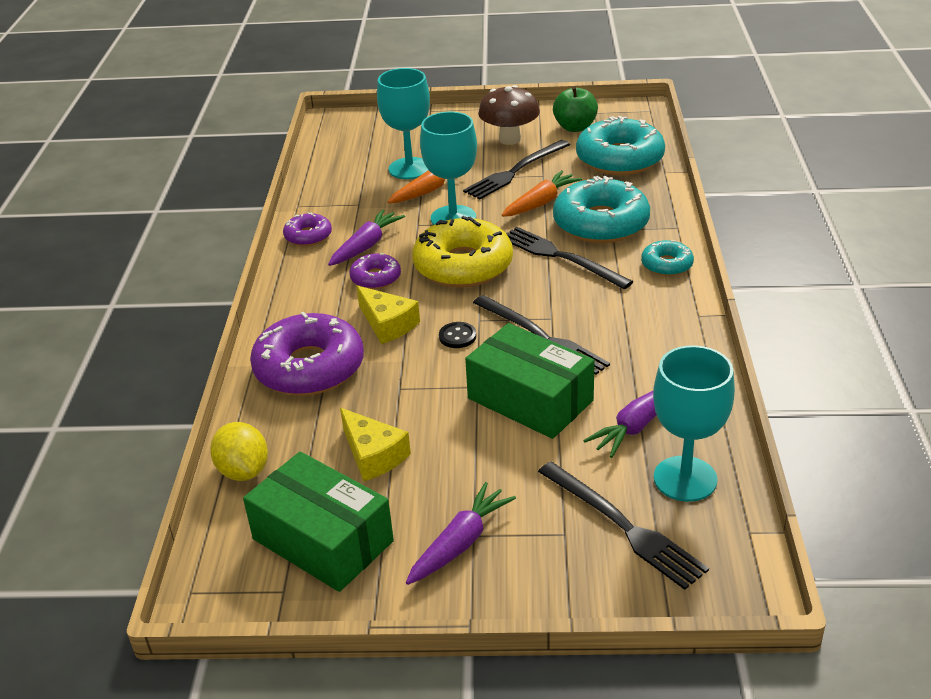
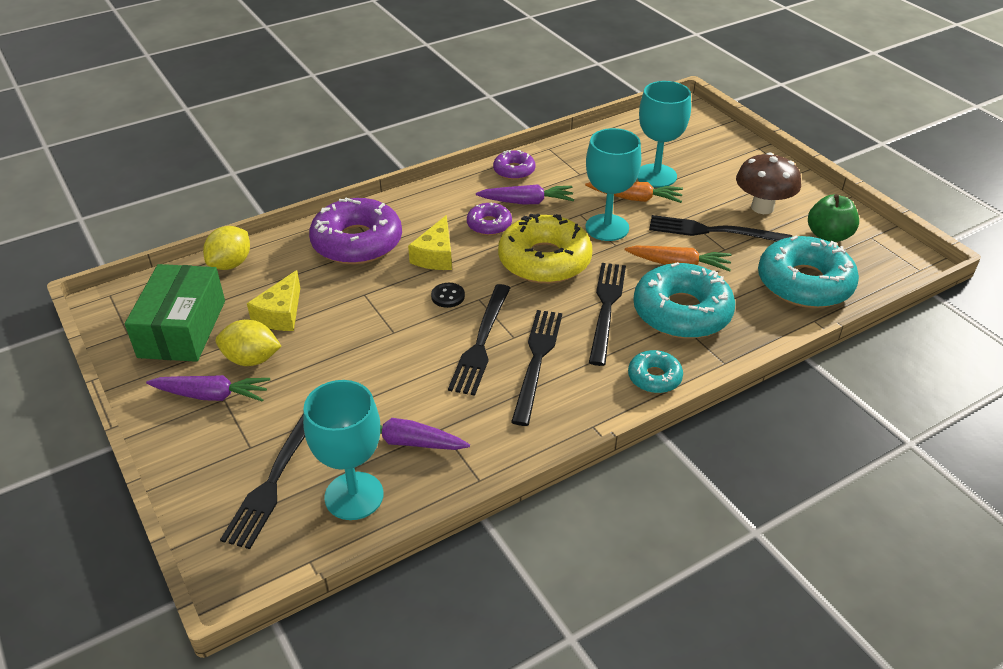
camera: 55 degrees right, 5 degrees up
(428, 497) = (251, 359): none -> yellow lemon
(530, 399) = (397, 367): green box -> none
(595, 316) = (537, 361): none -> black fork

